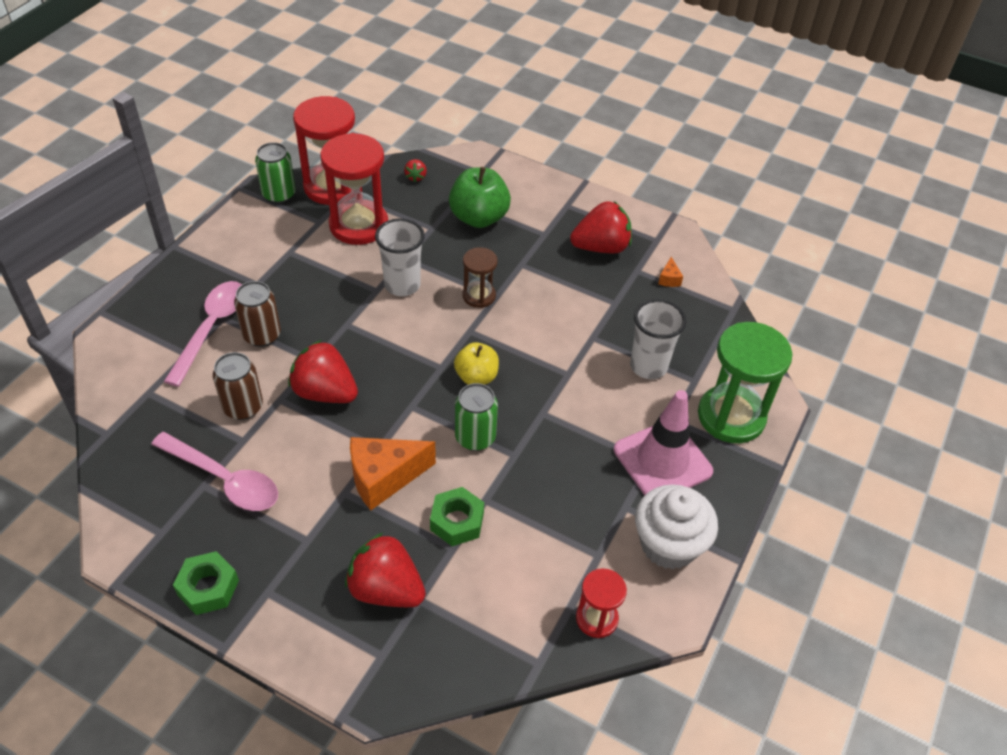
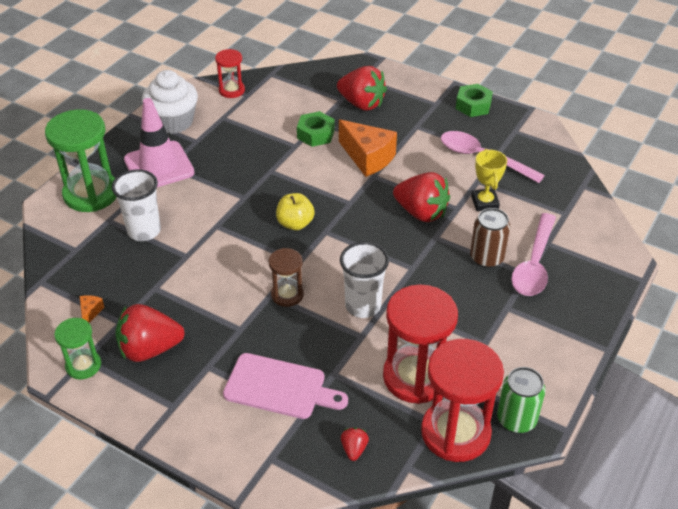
camera: 175 degrees left, 5 degrees down
(243, 407) = (484, 202): brown can -> yellow trophy
(384, 478) = (368, 158): orange cheese -> orange cheese turned 60 degrees clockwise
(475, 437) = (299, 181): green can -> none
(479, 218) = (280, 387): green apple -> pink cutting board
(655, 234) = (83, 365): none -> green hourglass

